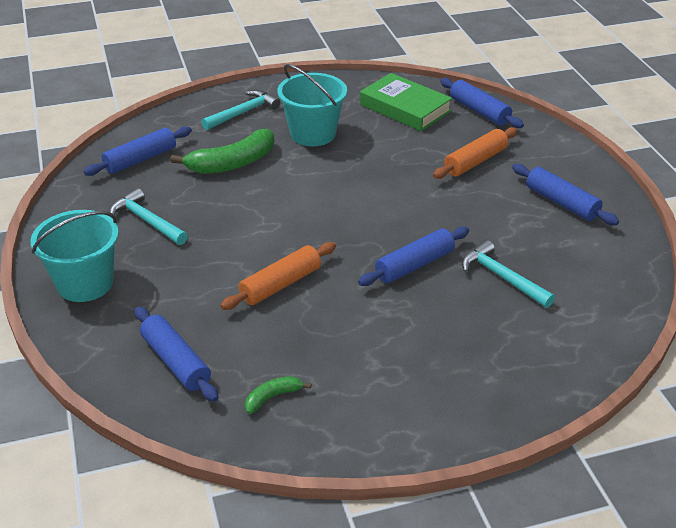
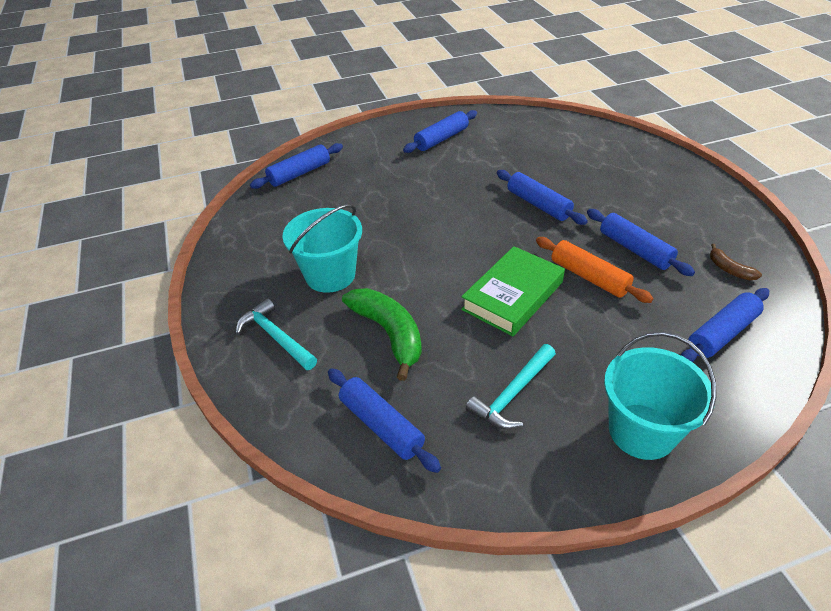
camera: 90 degrees left, 5 degrees up
(272, 397) = (729, 269): green banana -> brown banana
(320, 327) = (635, 249): none -> blue rolling pin
(405, 108) = (286, 215): green book -> green book (513, 296)
(475, 161) = (384, 176): orange rolling pin -> none
(502, 277) = (541, 165): turquoise hammer -> none

